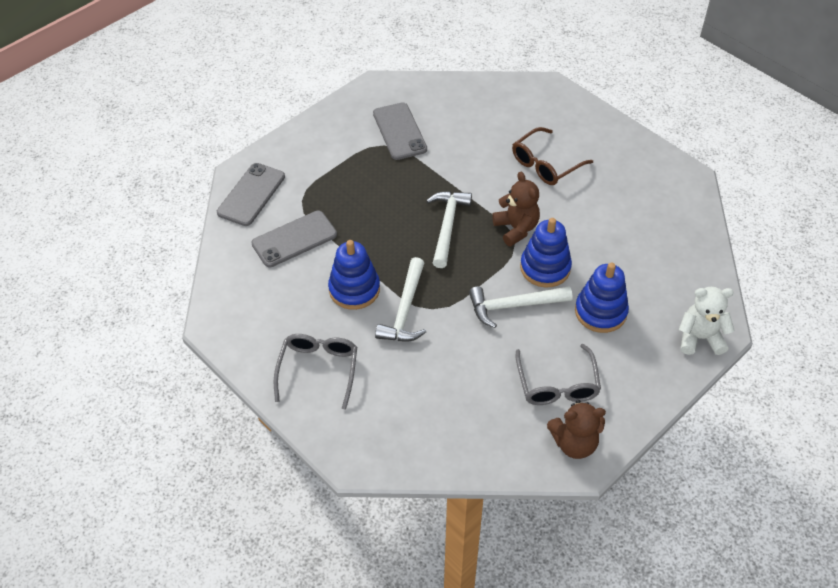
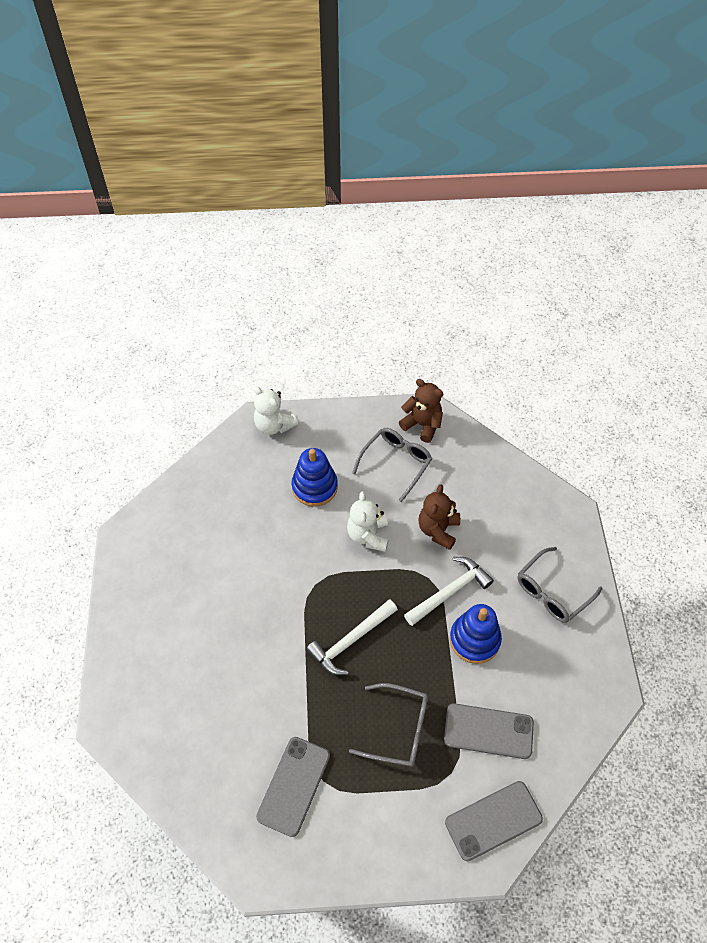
camera: 140 degrees left, 5 degrees up
(360, 199) = (398, 729): none -> grey glasses
(513, 305) = (368, 535): white hammer -> white teddy bear
(516, 228) = (300, 595): brown teddy bear -> brown teddy bear (438, 530)
(545, 164) = (211, 637): brown glasses -> none
(545, 268) = (315, 547): blue stacking toy -> none

